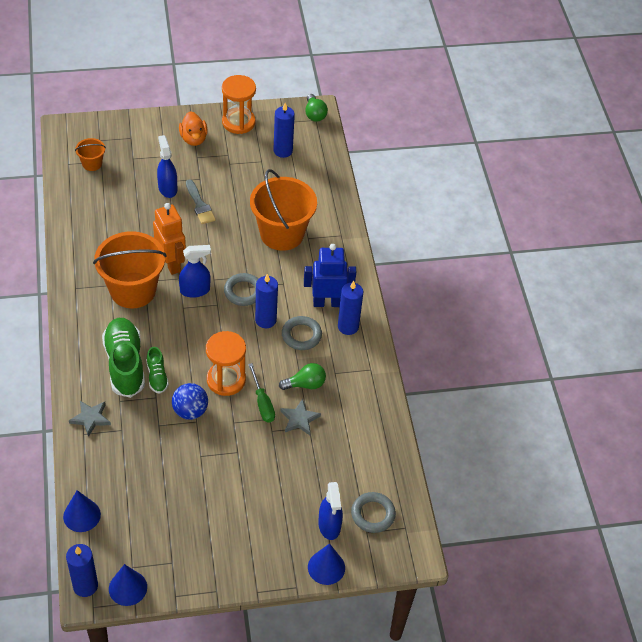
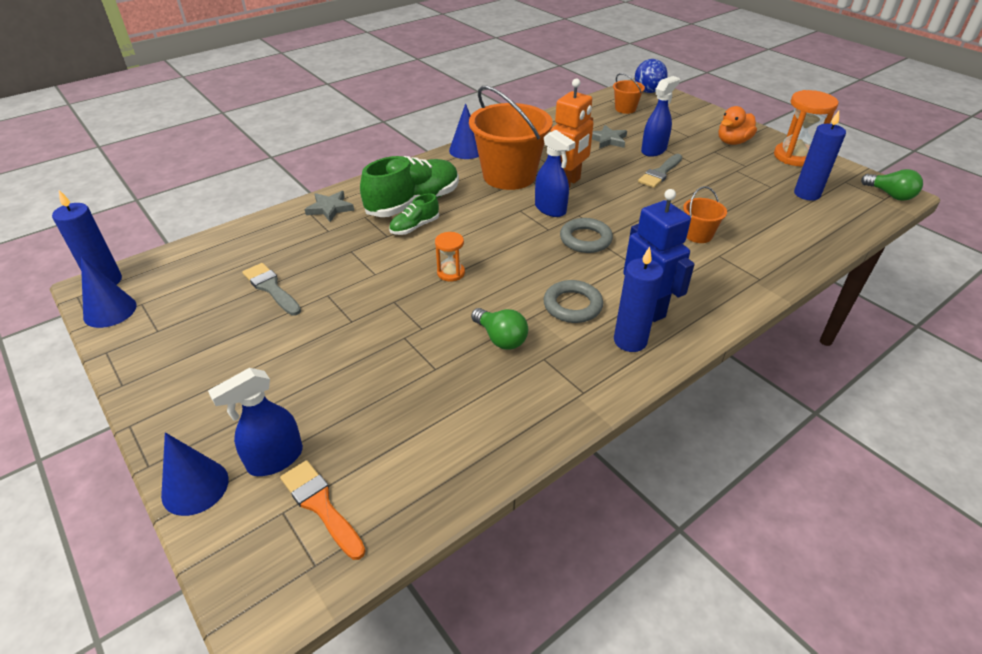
camera: 65 degrees right, 10 degrees down
(82, 515) = (201, 246): blue cone -> blue cone (466, 150)
(170, 485) = (271, 288): none -> grey brush
(190, 411) = (386, 264): blue ball -> blue ball (648, 91)
(226, 380) = (451, 273): orange hourglass -> orange hourglass, size x0.53
(262, 403) = (441, 313): green screwdriver -> none
(265, 320) = (564, 269): blue candle -> none
(282, 234) = (698, 235): orange bucket -> orange bucket, size x0.46
(299, 419) = (441, 355): grey star -> grey star (608, 140)
(314, 114) = (890, 195): green light bulb -> green light bulb turned 90 degrees counterclockwise
(373, 514) = (321, 506): grey ring -> orange brush

